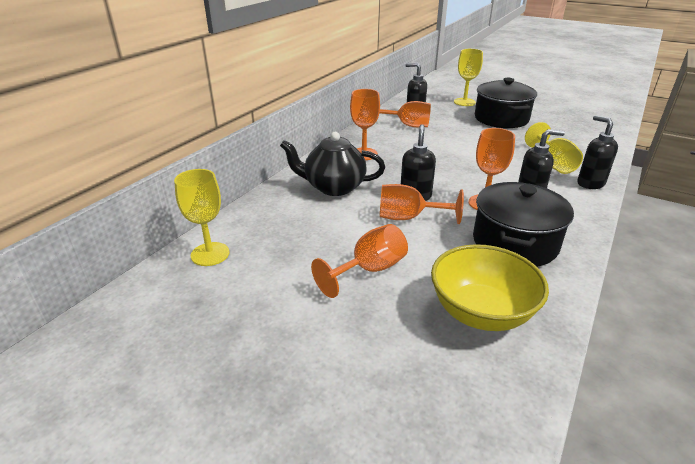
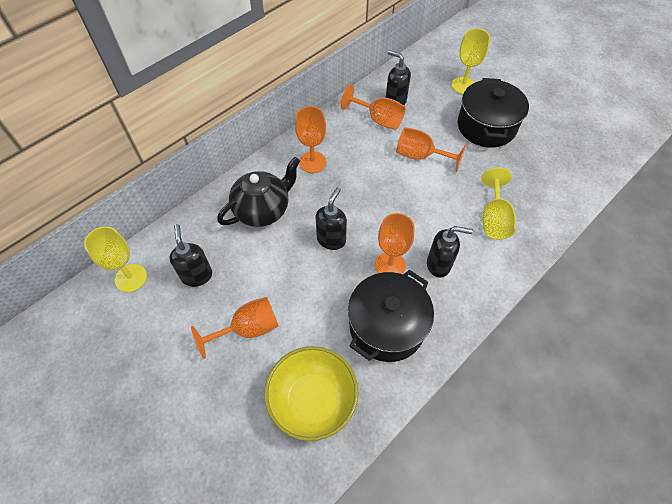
camera: 15 degrees right, 25 degrees up
(333, 187) = (263, 210): black teapot -> black teapot turned 120 degrees clockwise
(409, 218) = (310, 270): orange goblet -> orange goblet (420, 156)
(590, 183) = (512, 259): black soap dispenser -> black soap dispenser (197, 275)

